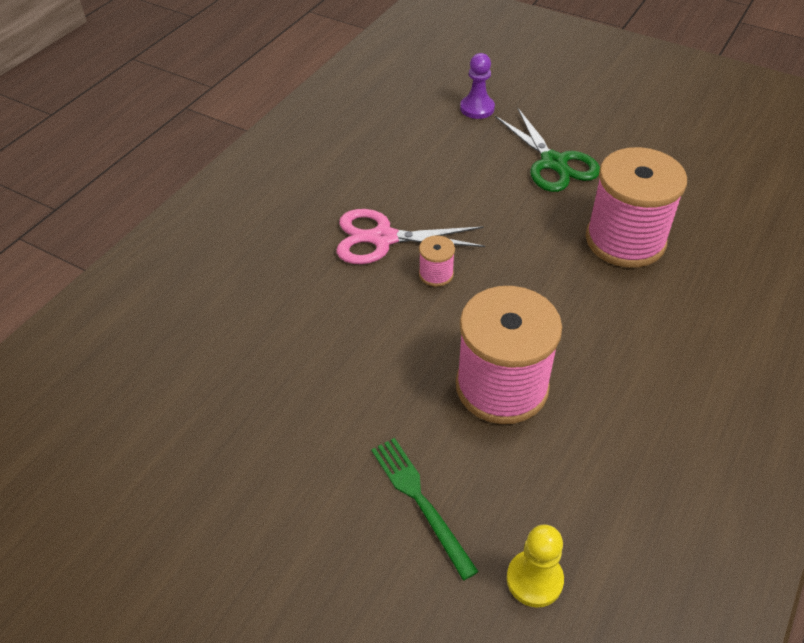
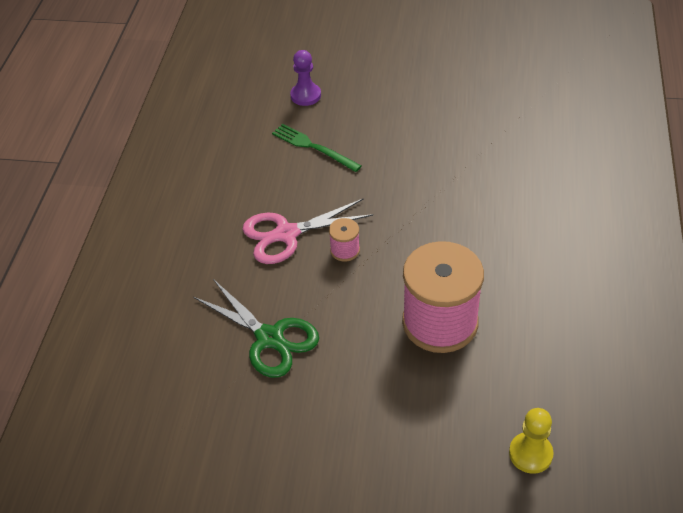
camera: 20 degrees left, 0 degrees up
(420, 501) = (423, 430): green fork -> green fork (313, 147)
(553, 163) = (391, 126): green scissors -> green scissors (270, 338)
(625, 240) = (477, 175): pink spool -> none

